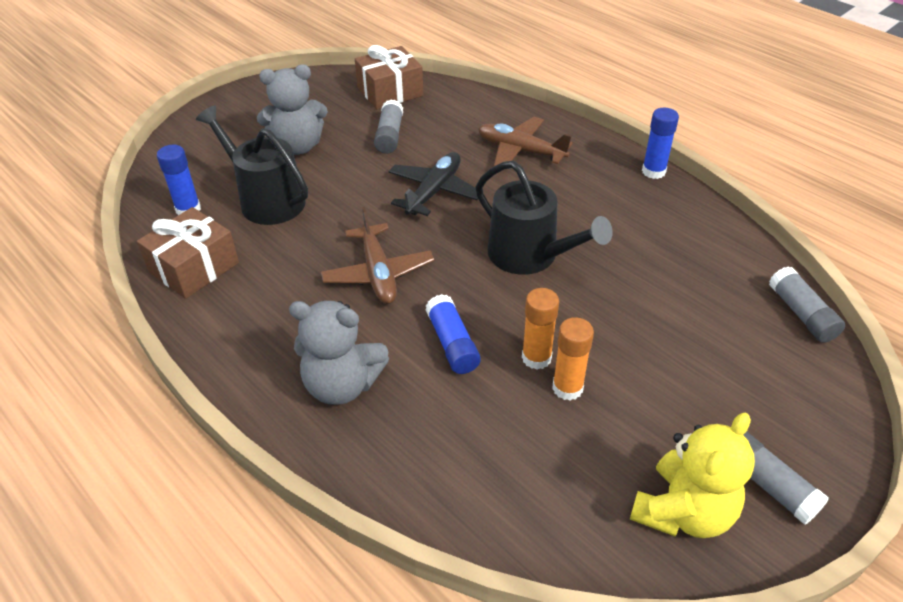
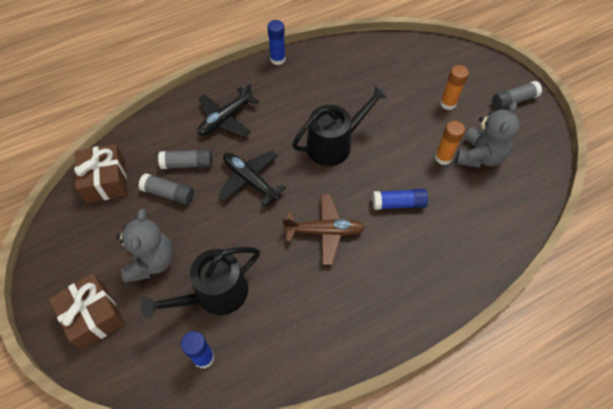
camera: 75 degrees left, 15 degrees up
(194, 267) = (279, 356): brown gift -> brown gift (93, 316)
(342, 385) = (419, 270): grey teddy bear -> grey teddy bear (479, 156)
(520, 151) = (225, 119): brown plane -> black plane
(536, 358) = (419, 165): orange glue stick -> orange glue stick (448, 103)
(683, 511) = (524, 136): yellow teddy bear -> none
(801, 314) = (414, 45): grey glue stick -> grey glue stick (187, 164)

